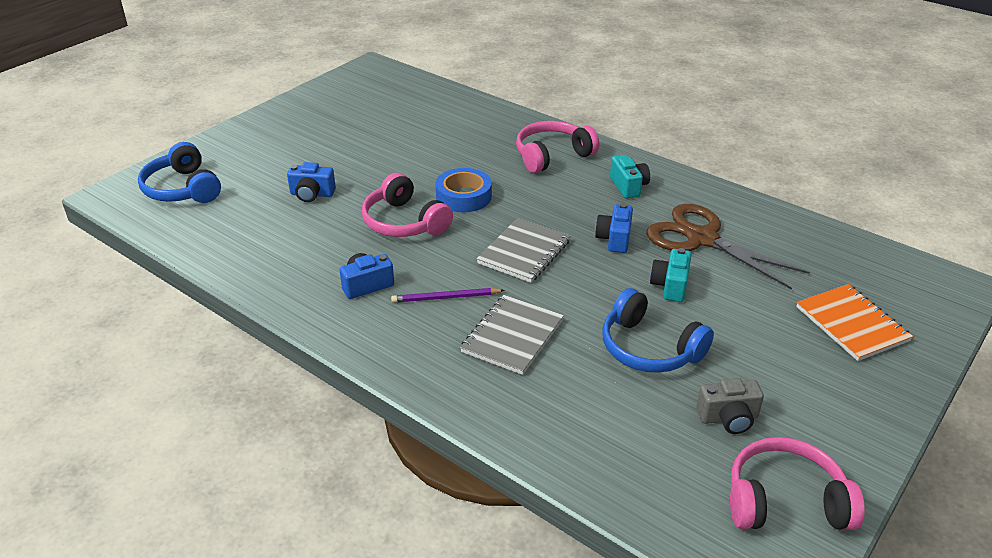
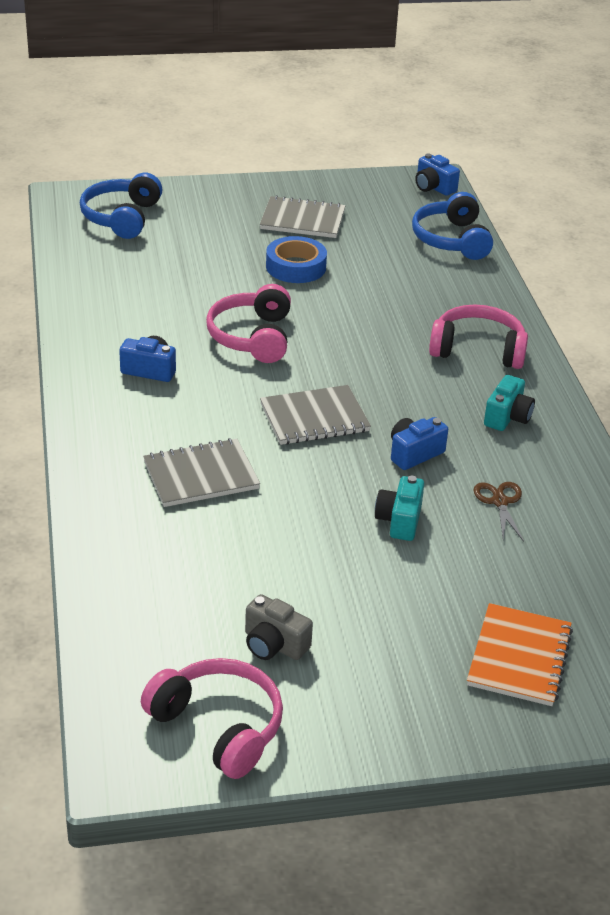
camera: 40 degrees right, 0 degrees up
(312, 194) = (212, 273): blue camera -> blue camera (433, 187)
(322, 129) = (302, 220): none -> grey notebook
(445, 298) = (194, 415): purple pencil -> none
(463, 196) = (336, 342): blue tape -> blue tape (296, 267)
(649, 348) = (296, 554): blue headphones -> blue headphones (451, 240)
(670, 286) = (399, 520): turquoise camera -> turquoise camera turned 45 degrees counterclockwise
(702, 239) = (500, 502): brown scissors -> brown scissors, size x0.46

